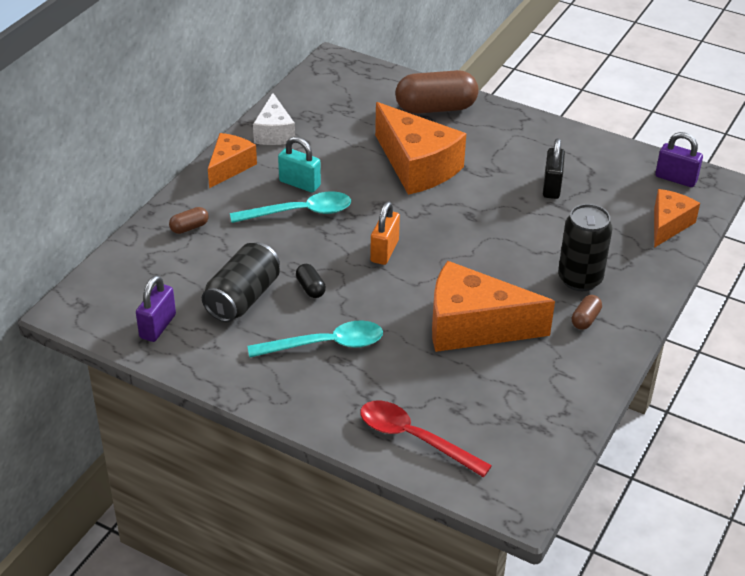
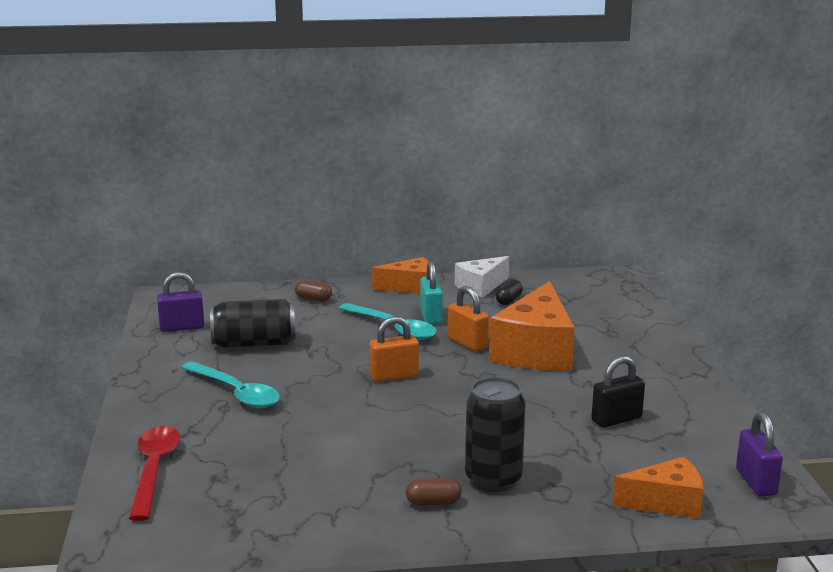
camera: 55 degrees right, 20 degrees down
(310, 288) = (301, 363): black capsule -> black capsule (509, 300)
(368, 190) = (467, 343): none -> orange padlock
(436, 108) = (635, 332): brown capsule -> none
(473, 326) = (344, 448): orange cheese -> none

